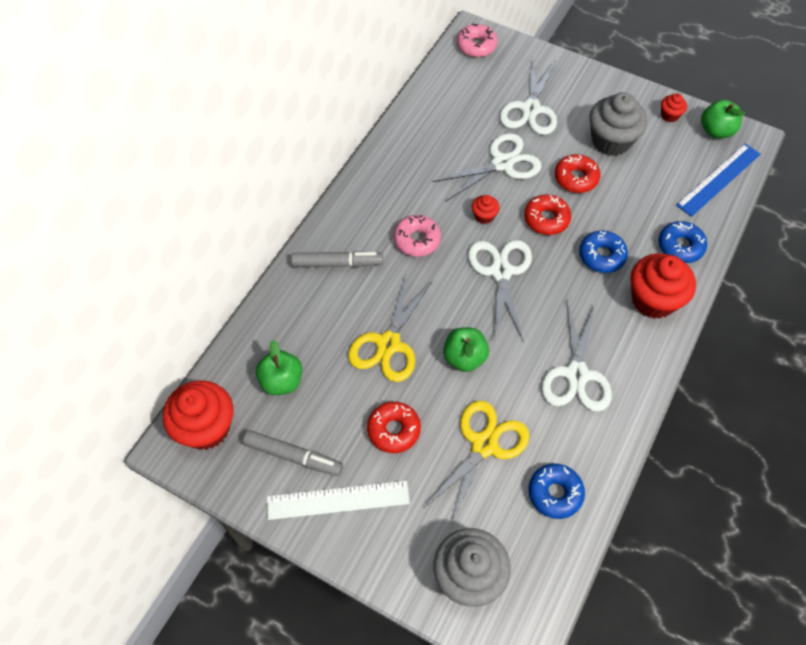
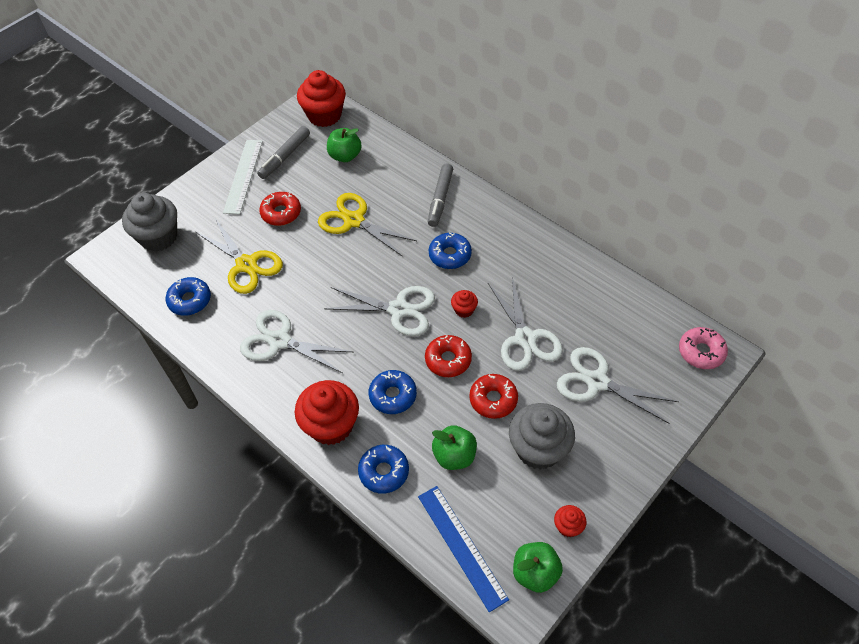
camera: 105 degrees right, 5 degrees down
(417, 240) = (450, 255): pink donut -> blue donut
(464, 357) = (324, 267): green apple -> green apple (454, 456)

